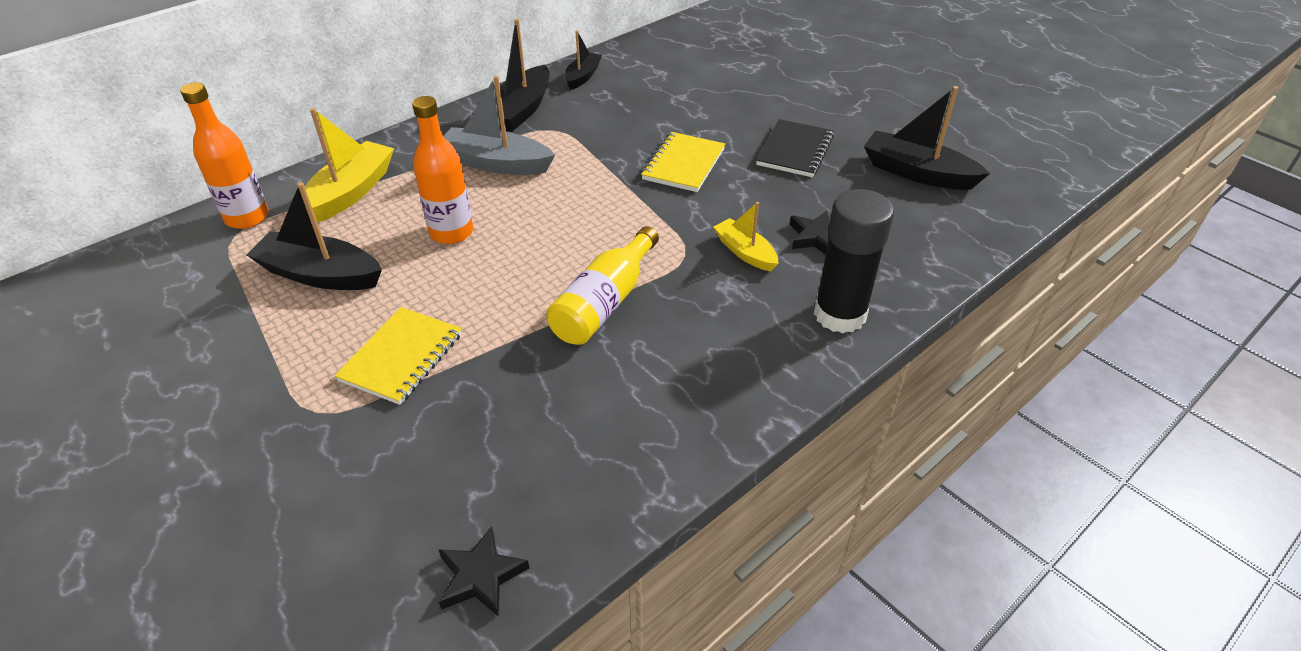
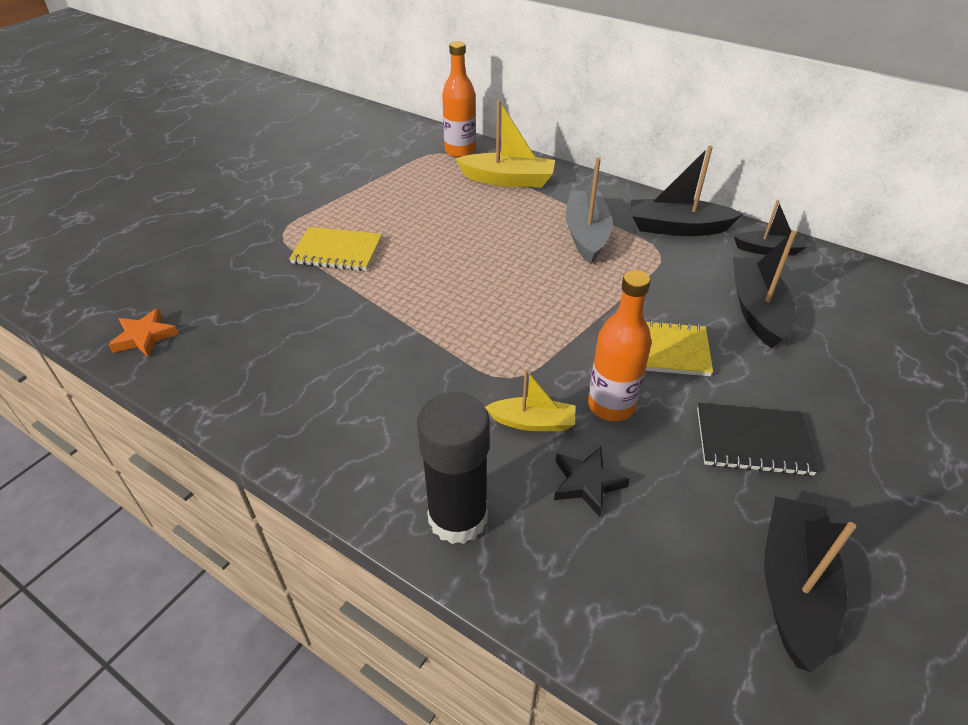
camera: 75 degrees right, 0 degrees up
(320, 275) = (412, 195): black boat -> black boat (757, 310)
(451, 232) = (482, 236): orange bottle -> orange bottle (611, 405)
(480, 576) = (145, 337): black star -> orange star
(604, 303) = (424, 337): yellow bottle -> none
(745, 252) = (532, 422): yellow boat -> yellow boat turned 60 degrees clockwise

